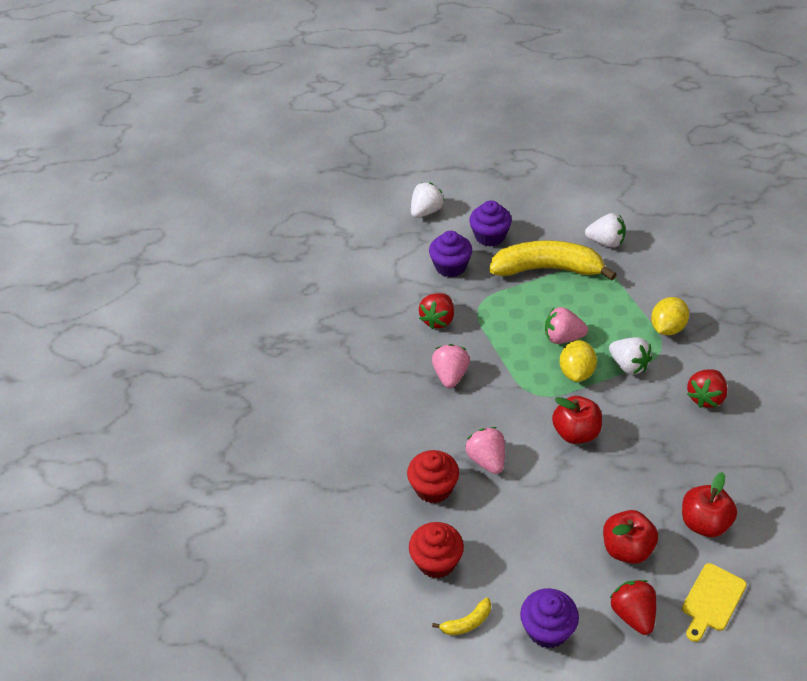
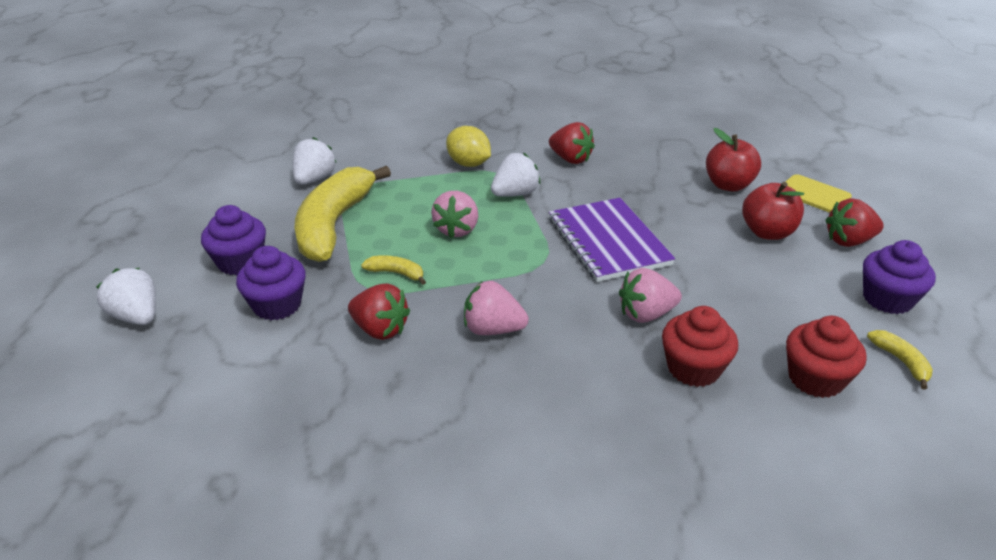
camera: 85 degrees left, 10 degrees down
(498, 315) = (396, 273): none -> yellow banana
(576, 372) = (516, 228): yellow lemon -> none
(576, 433) = (608, 241): red apple -> purple notebook

